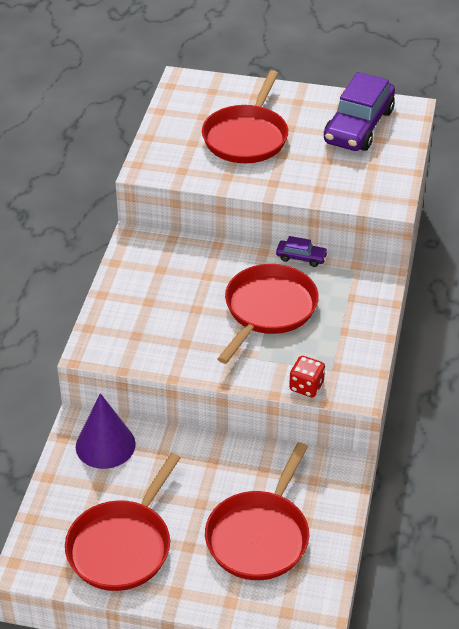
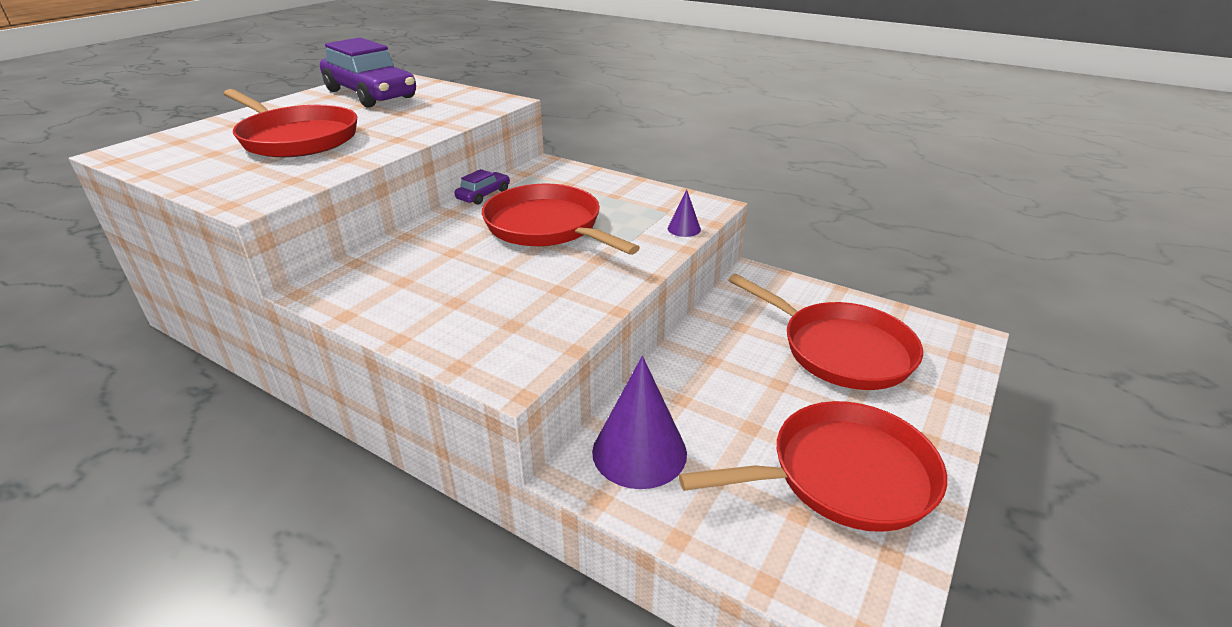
camera: 70 degrees left, 10 degrees down
(122, 546) = (843, 475): red pan -> red pan turned 60 degrees counterclockwise
(306, 386) = (684, 229): red dice -> purple cone

